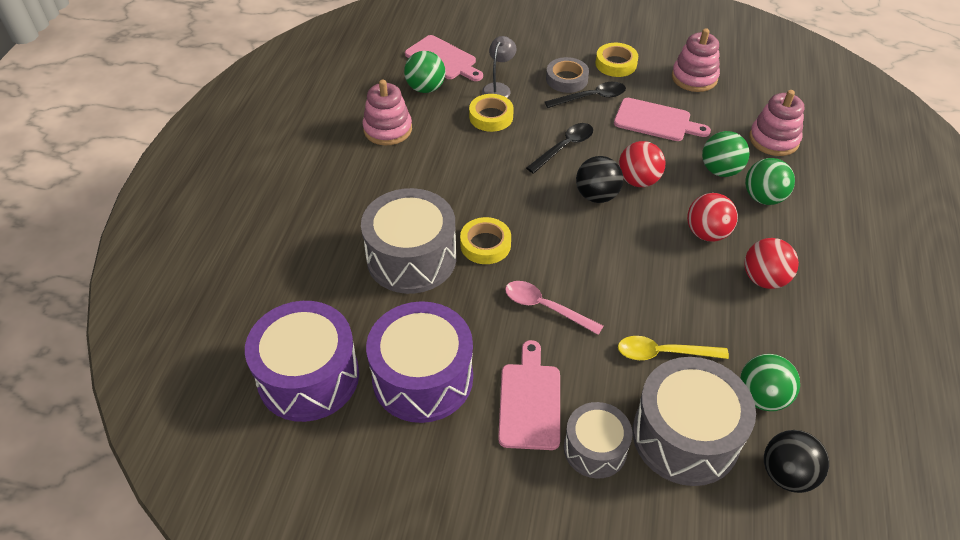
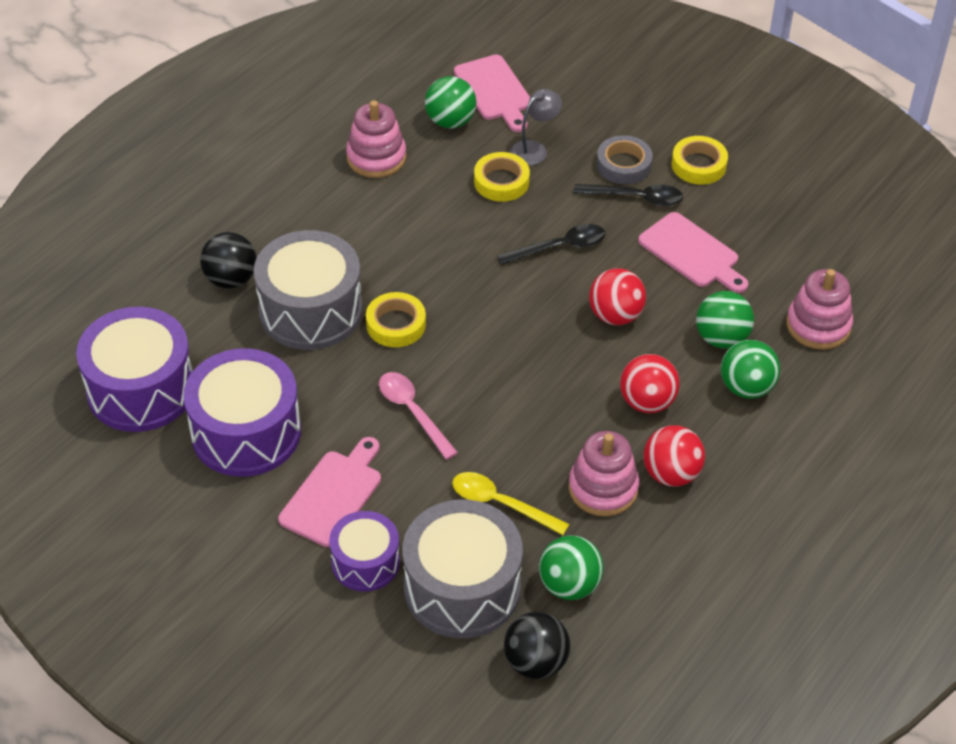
camera: 25 degrees right, 0 degrees up
(595, 449) = (365, 562): grey drum -> purple drum
(597, 196) = (555, 315): black ball -> black ball (231, 279)
(694, 78) = (783, 215): pink stacking toy -> pink stacking toy (603, 488)

